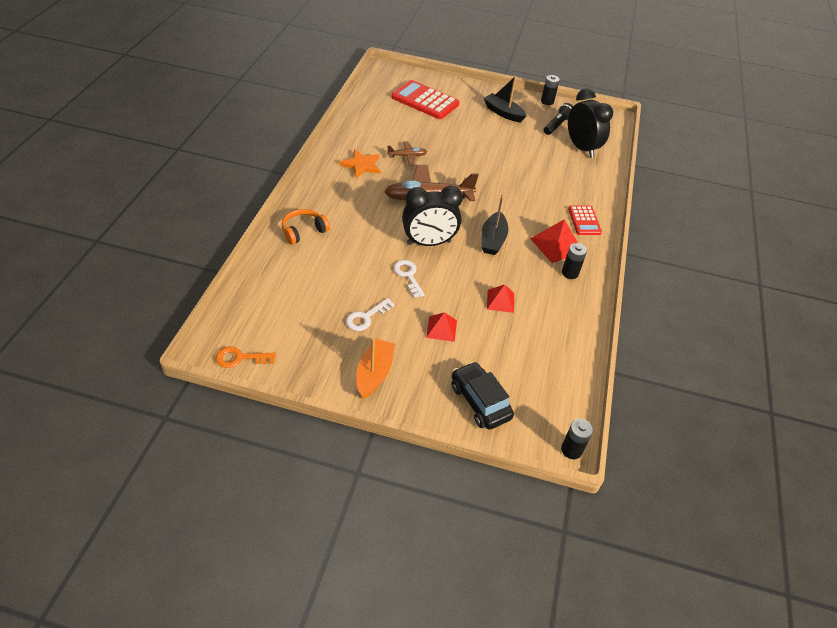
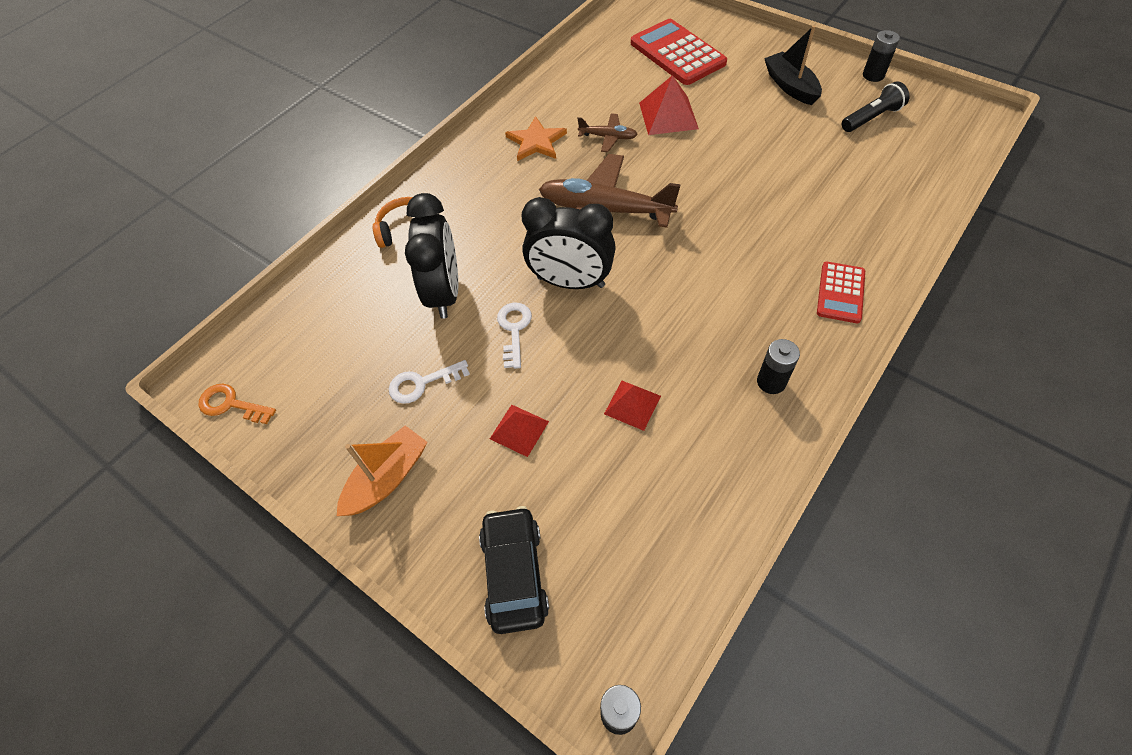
camera: 30 degrees right, 10 degrees up
(492, 240) = (671, 297): black boat -> none
(556, 245) = (771, 327): red pyramid -> red pyramid (668, 115)
(581, 148) = (896, 163): black clock -> black clock (444, 293)

